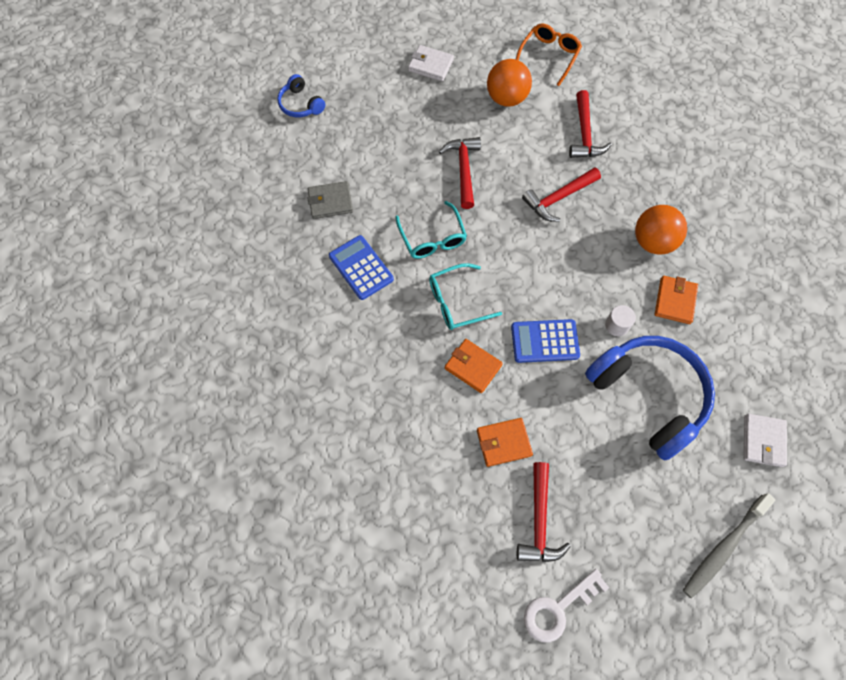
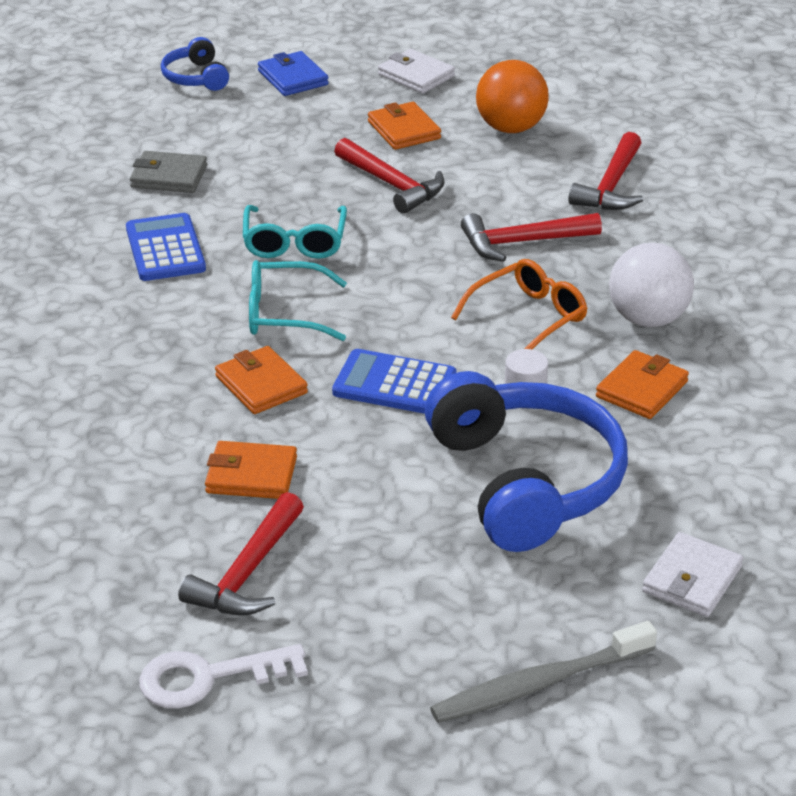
camera: 20 degrees right, 30 degrees down
(359, 88) = (292, 78): none -> blue wallet
(447, 118) = (404, 130): none -> orange wallet
(463, 170) = (392, 185): red hammer -> red hammer turned 120 degrees clockwise
(549, 56) = (608, 99): orange glasses -> orange glasses (528, 318)
(653, 242) = (648, 319): orange ball -> white ball

